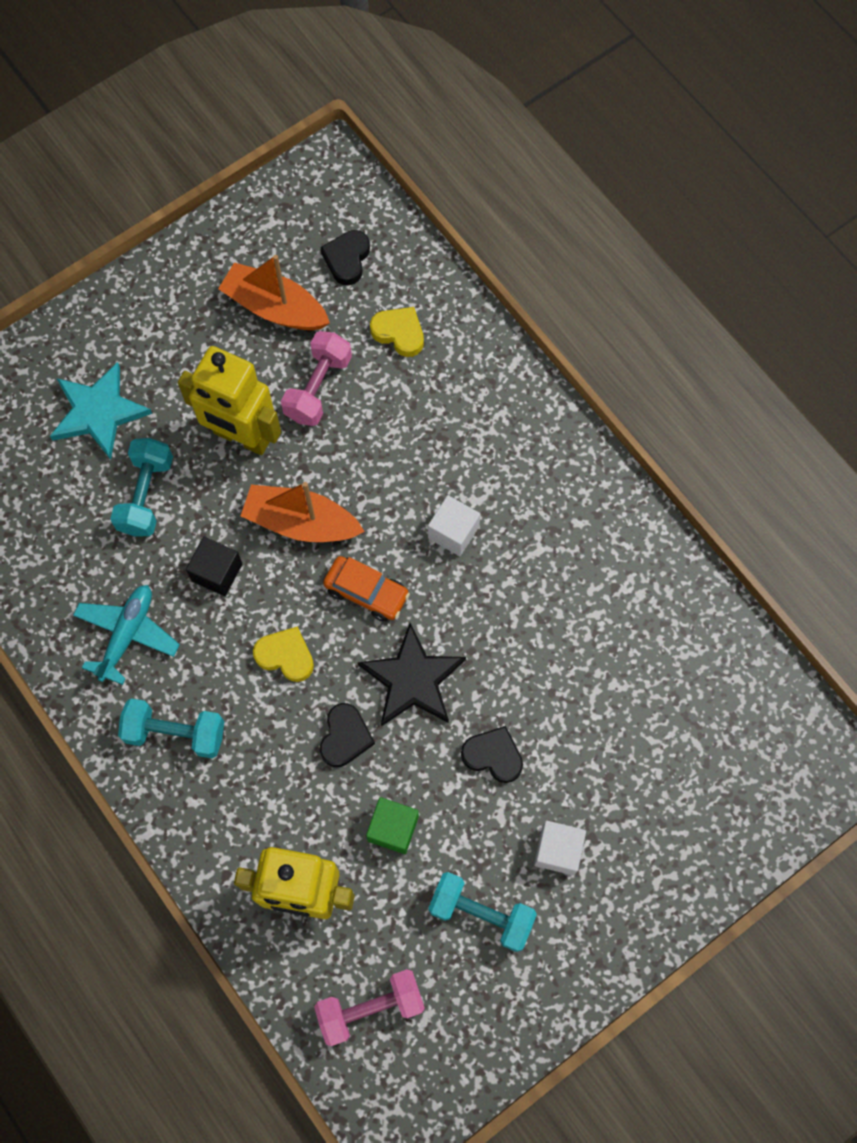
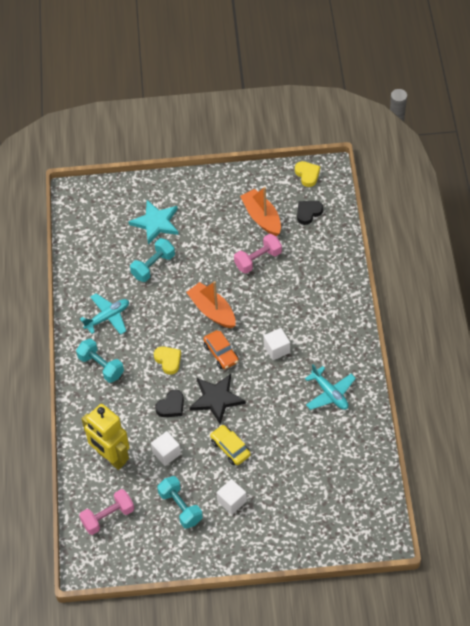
camera: 35 degrees right, 15 degrees down
(217, 572) = (162, 312): black cube -> none
(241, 437) = (210, 263): yellow robot -> none
(370, 1008) = (108, 517): pink dumbbell -> pink dumbbell turned 45 degrees counterclockwise
(393, 828) = (166, 453): green cube -> white cube
(399, 333) = (310, 255): yellow heart -> yellow heart (307, 175)
(493, 756) = (230, 448): black heart -> yellow car
(589, 563) = (330, 393): none -> turquoise plane

